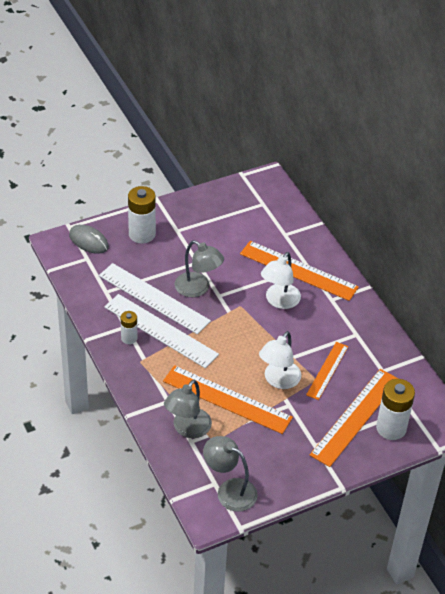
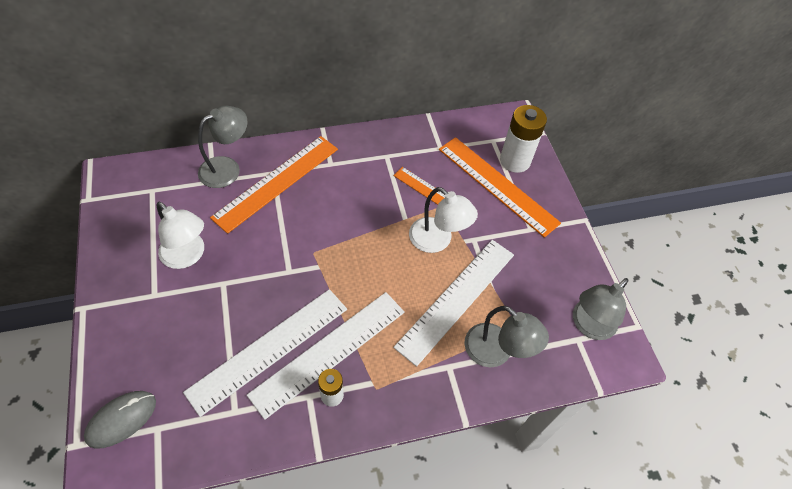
camera: 80 degrees left, 10 degrees up
(142, 234) = (141, 341): white battery -> none
(198, 289) = (269, 292): grey lamp -> grey lamp (227, 168)
(227, 399) = (456, 299): orange ruler -> white ruler
(279, 301) = (318, 212): white lamp -> white lamp (188, 256)

